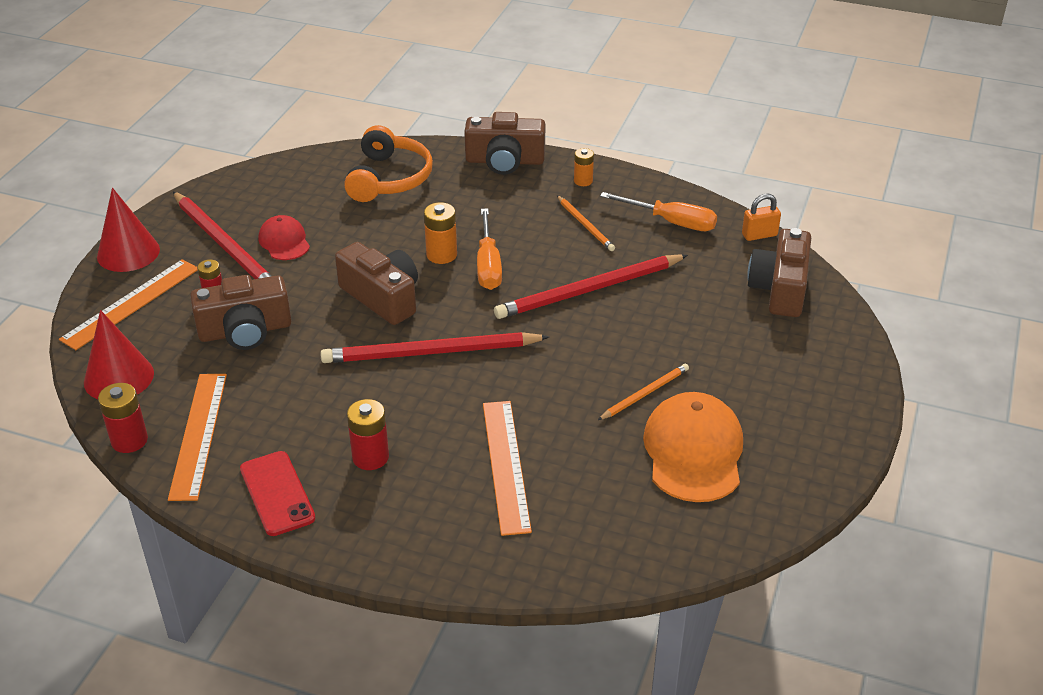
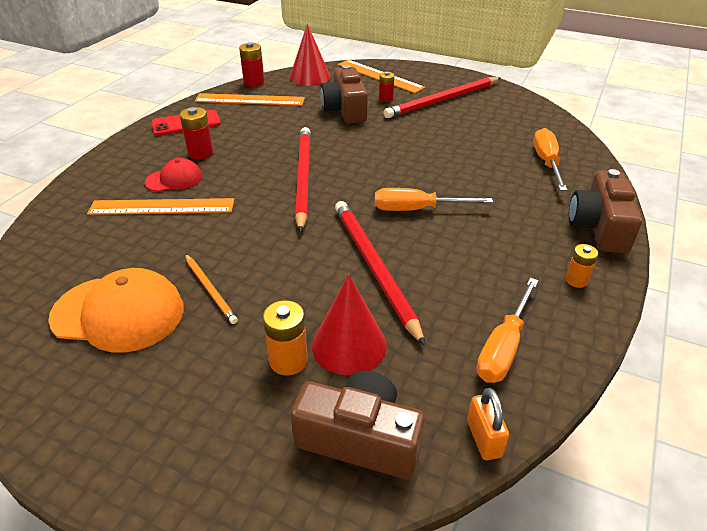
camera: 95 degrees right, 0 degrees up
(128, 253) = (433, 72): red cone -> red cone (349, 345)
(284, 241) = (448, 120): red cap -> red cap (174, 179)
(382, 297) = (375, 158): brown camera -> none
(389, 178) = (546, 162): orange headphones -> orange screwdriver
(441, 255) = (432, 186): orange battery -> orange battery (288, 360)
(585, 225) = (488, 274): orange pencil -> none

